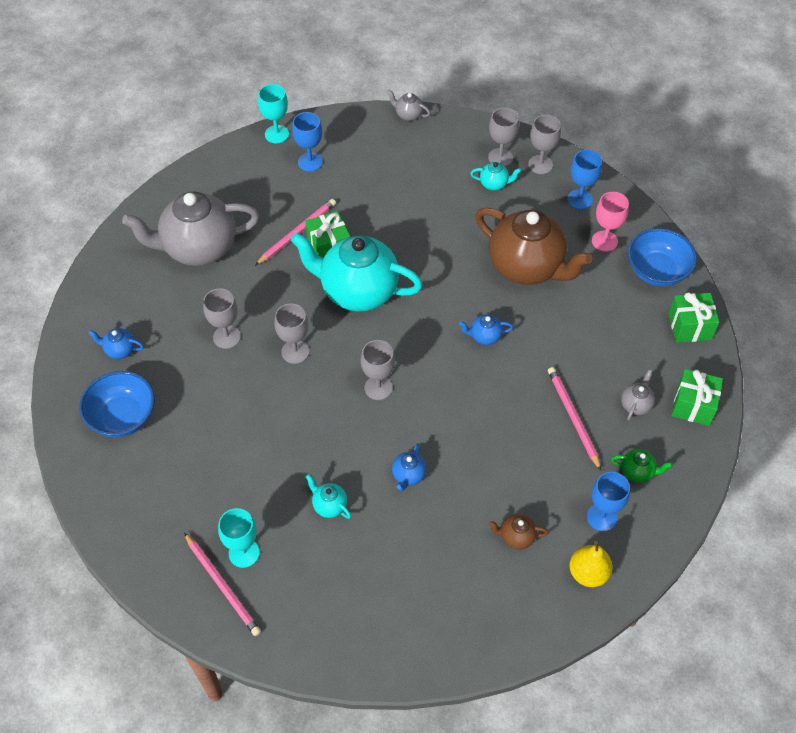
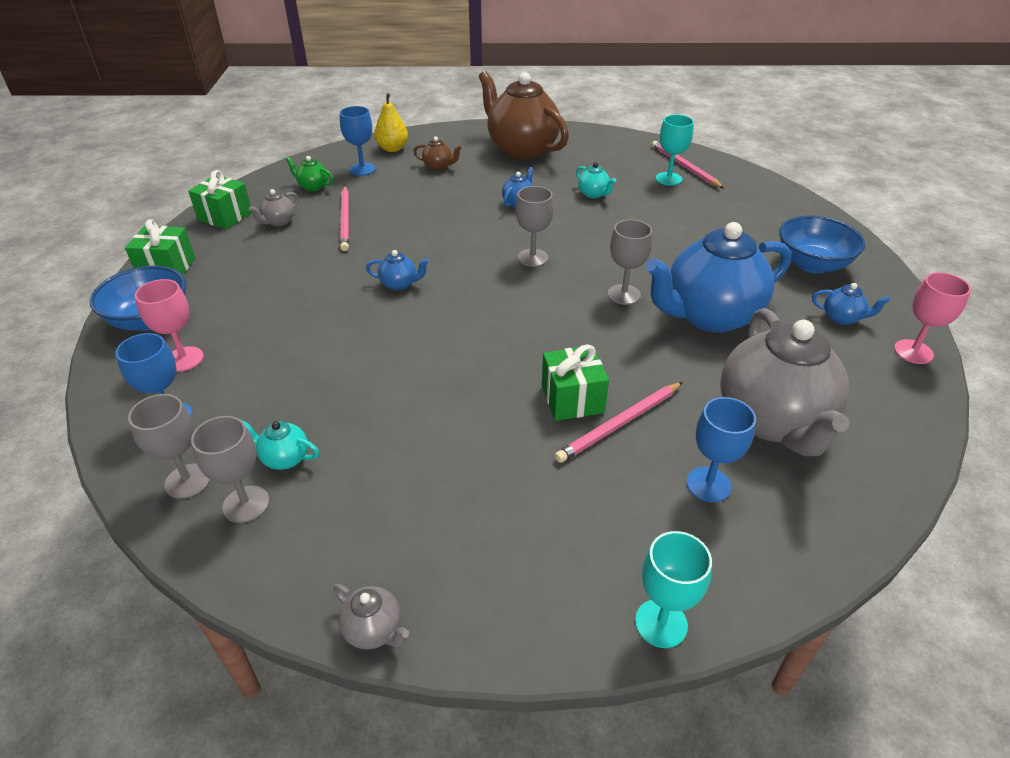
camera: 170 degrees left, 15 degrees down
(78, 322) = (913, 352): none -> pink goblet
(198, 248) = (772, 421): grey teapot -> grey teapot turned 90 degrees clockwise
(226, 337) = (709, 316): grey goblet -> blue teapot
(310, 162) = (593, 546): blue goblet -> blue goblet (708, 484)
(358, 291) = (539, 342): turquoise teapot -> none
(527, 267) = (307, 342): brown teapot -> brown teapot (521, 149)

